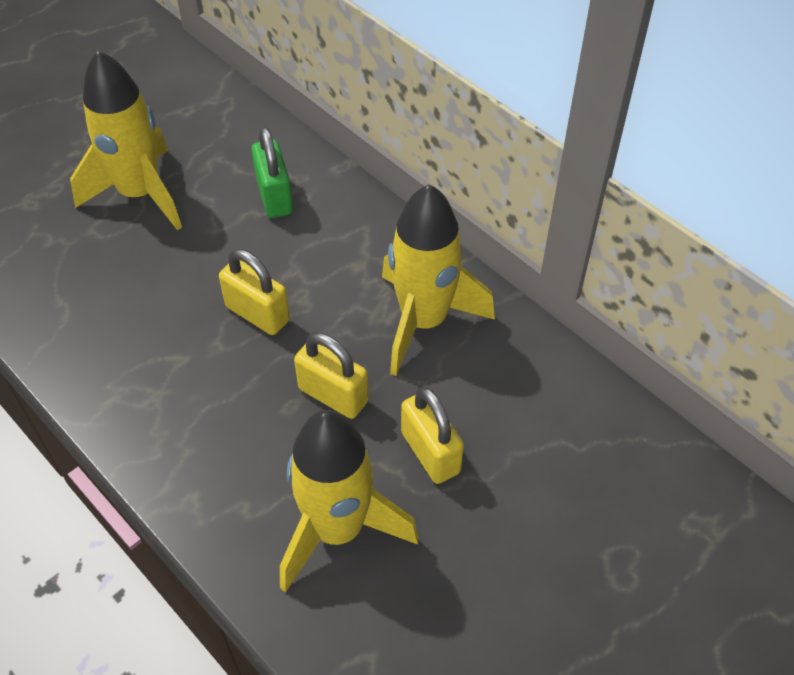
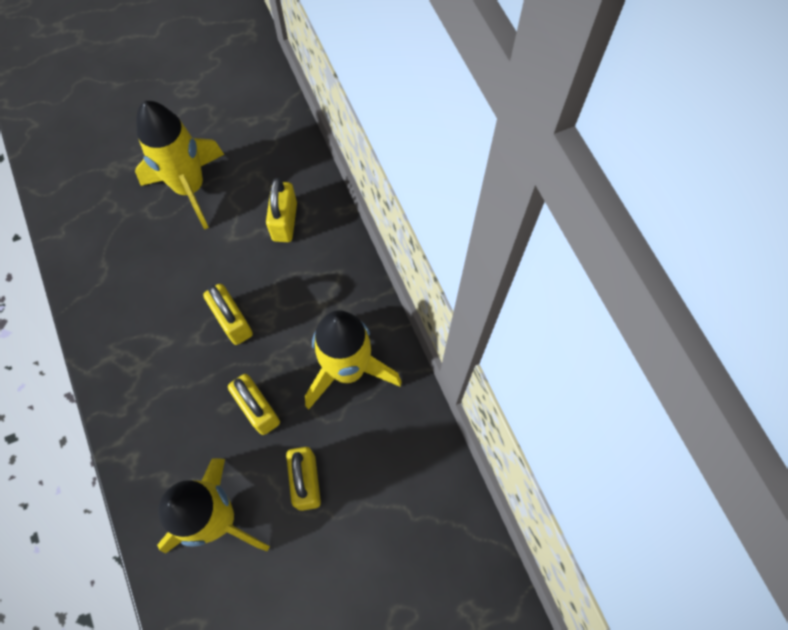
camera: 20 degrees right, 15 degrees up
(274, 196) = (284, 222): green padlock -> yellow padlock

